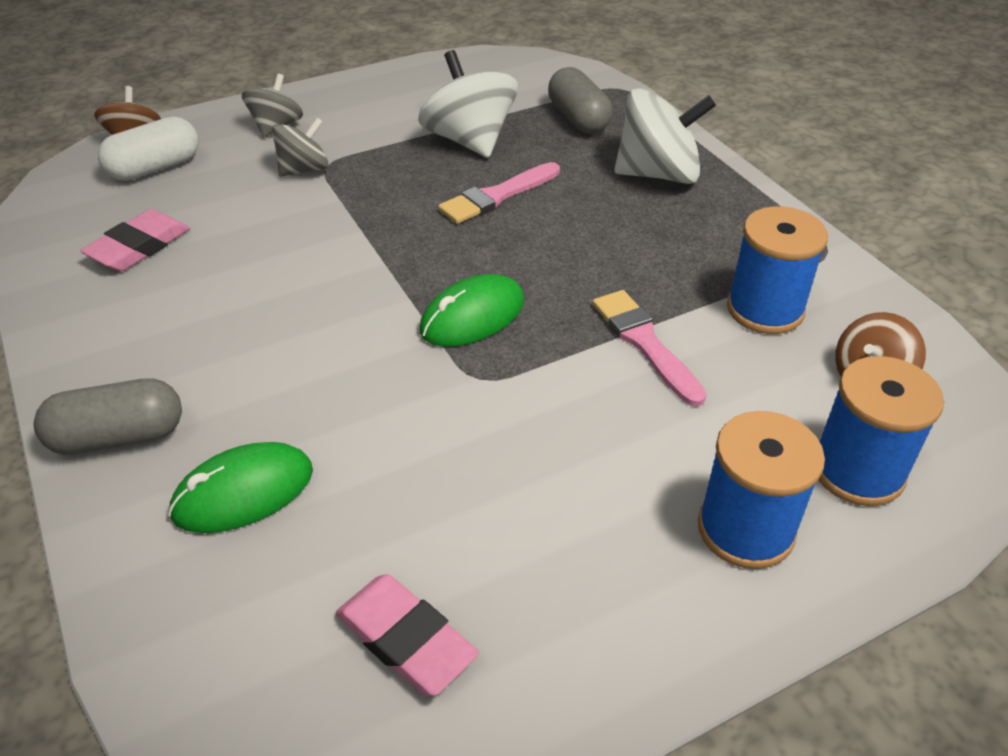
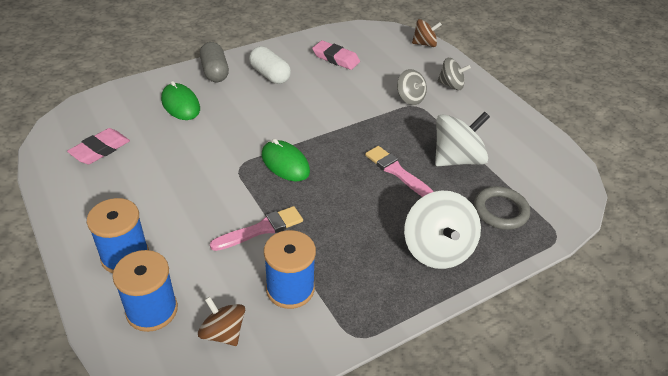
camera: 85 degrees right, 0 degrees up
(155, 168) = (401, 53): white capsule -> white capsule (270, 75)
(578, 119) = (500, 211): grey capsule -> grey ring

